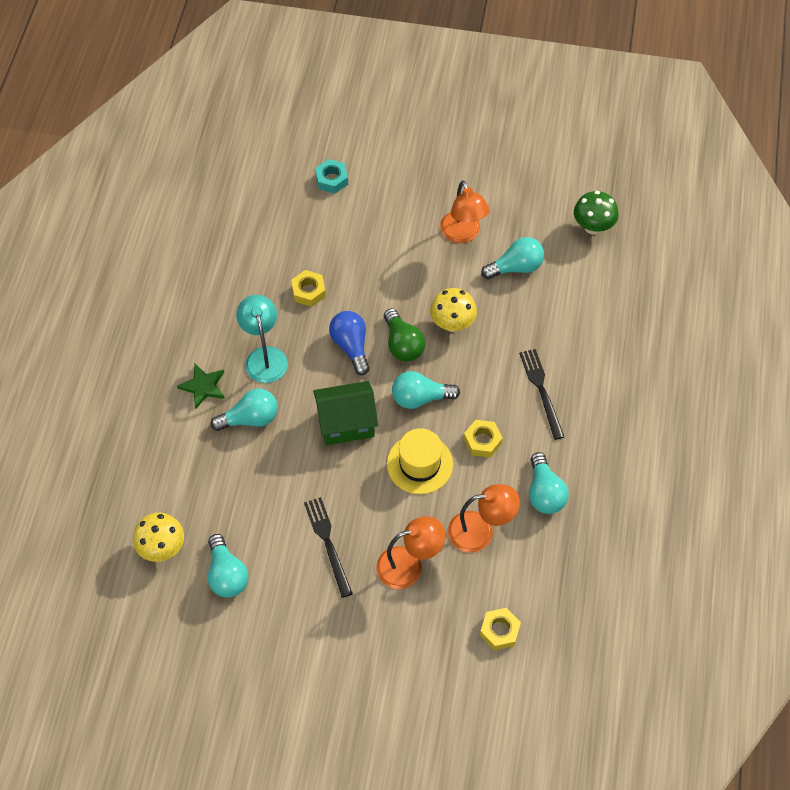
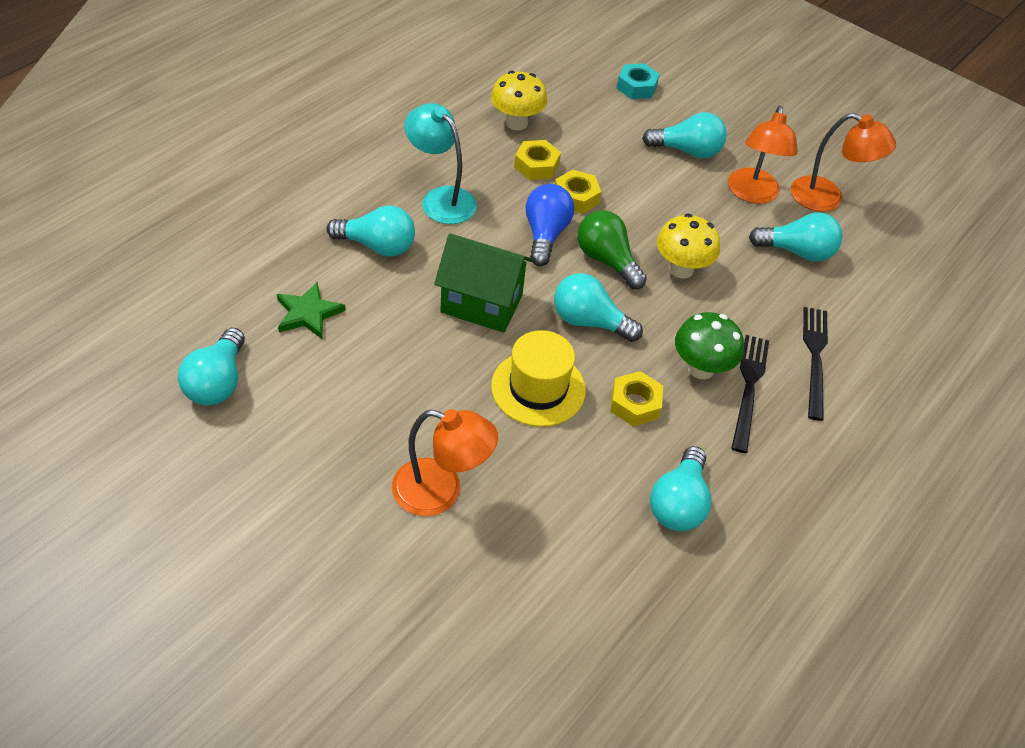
camera: 25 degrees right, 10 degrees down
(162, 548) = (173, 317): yellow mushroom -> yellow mushroom (516, 123)
(203, 386) = (352, 194): green star -> green star (308, 313)
(264, 356) = (441, 199): turquoise lamp -> turquoise lamp turned 60 degrees counterclockwise
(328, 543) = (361, 413): black fork -> black fork (814, 358)
(400, 220) = (687, 151): none -> turquoise light bulb
(402, 344) = (607, 260): green light bulb -> green light bulb turned 135 degrees clockwise
(480, 531) = (562, 502): orange lamp -> orange lamp (827, 198)
(499, 631) = (501, 640): yellow nut -> yellow nut (576, 197)
(593, 227) = (920, 256): green mushroom -> green mushroom (701, 368)

